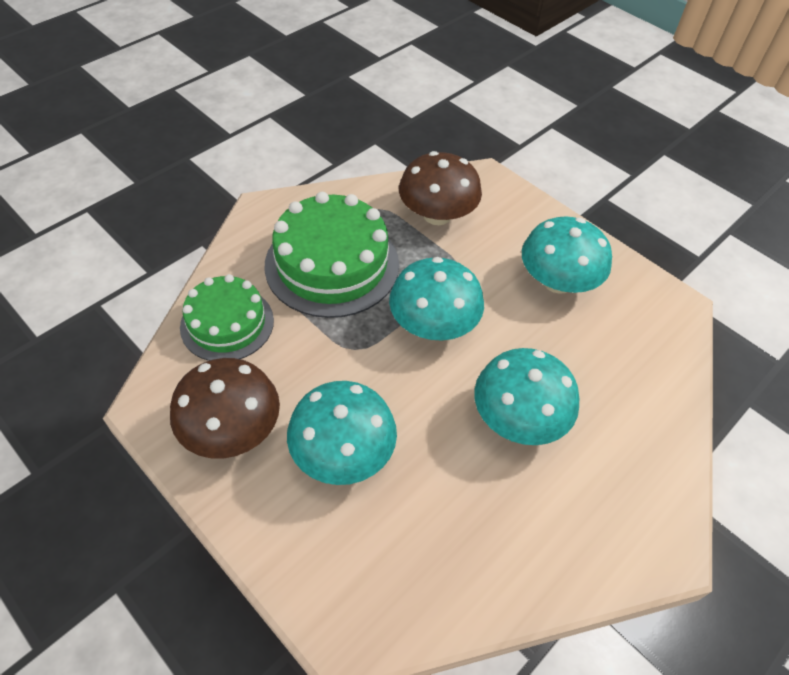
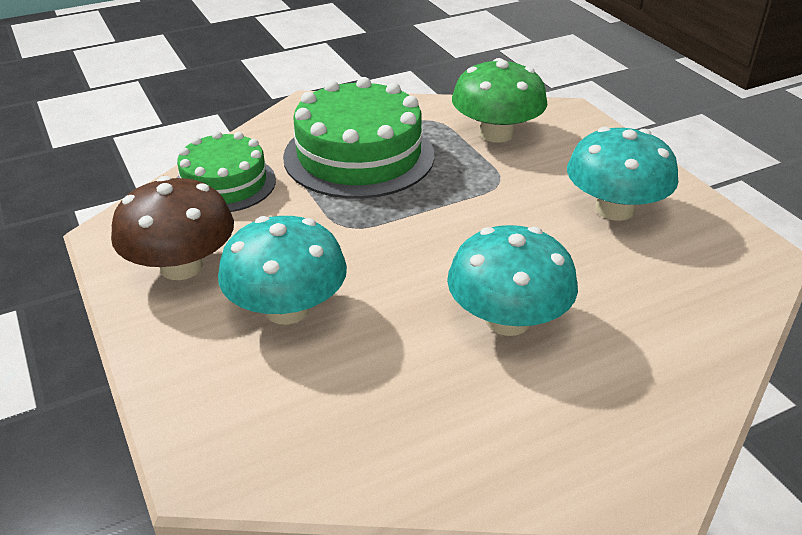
camera: 20 degrees right, 15 degrees down
(433, 324) = (446, 221): turquoise mushroom -> none
(437, 214) = (496, 133): brown mushroom -> green mushroom

